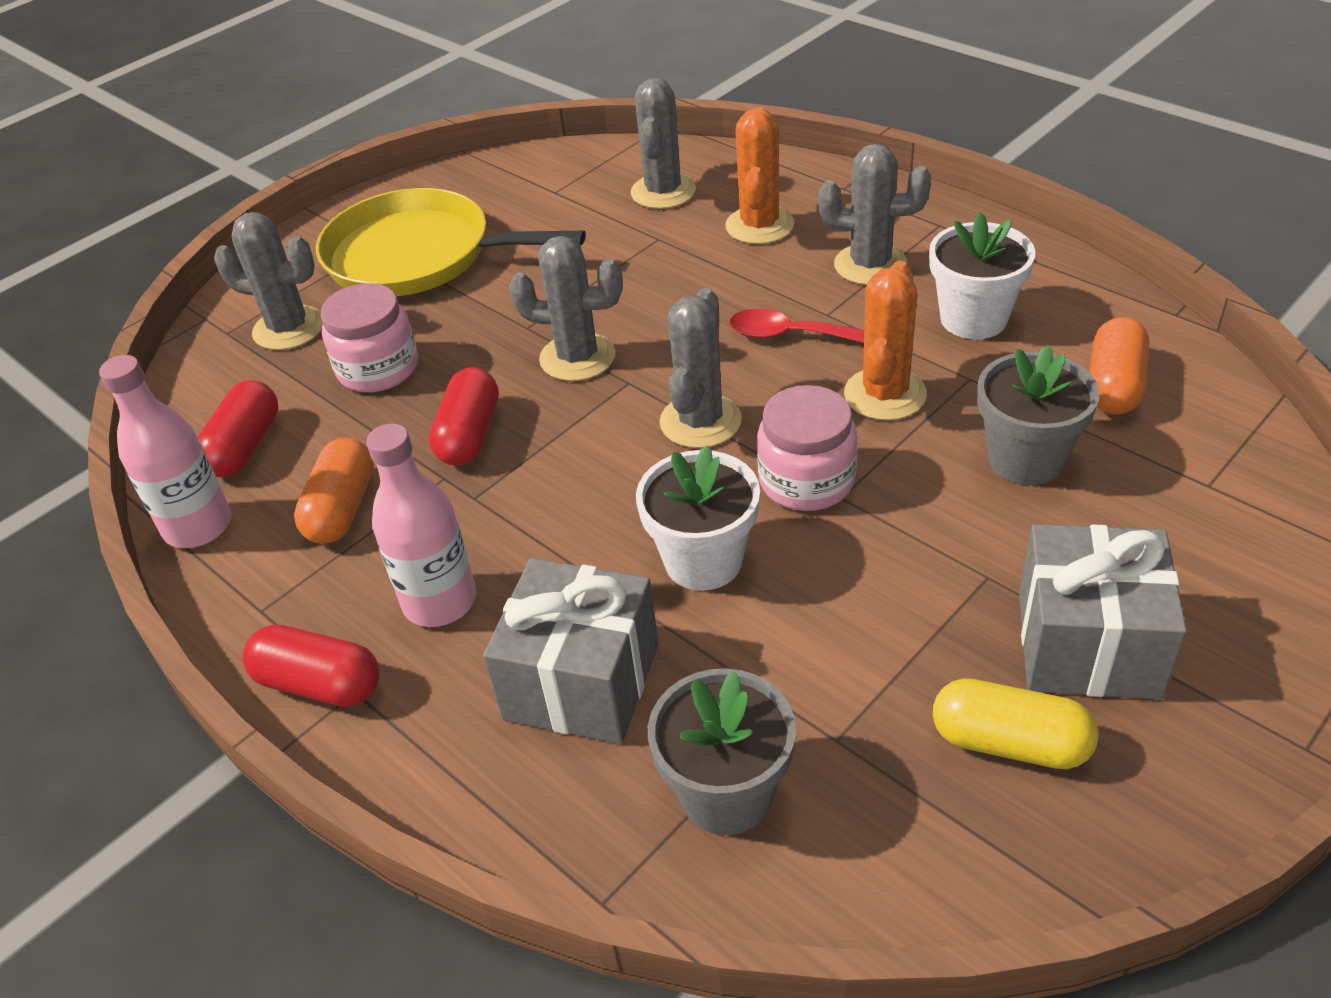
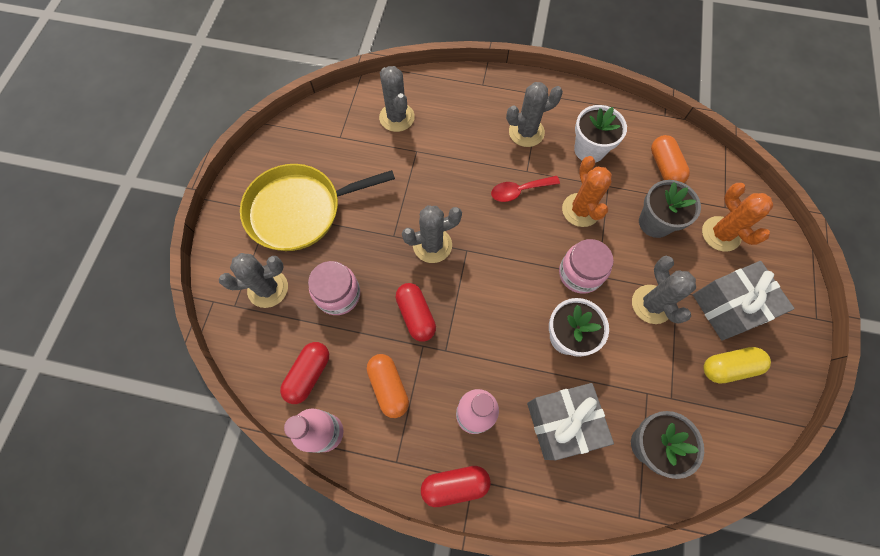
camera: 35 degrees left, 25 degrees up
(245, 447) = (308, 374): red capsule -> red capsule turned 45 degrees clockwise
(700, 421) = (514, 260): grey cactus -> grey cactus (651, 304)
(759, 225) = (460, 124): orange cactus -> orange cactus (721, 234)

